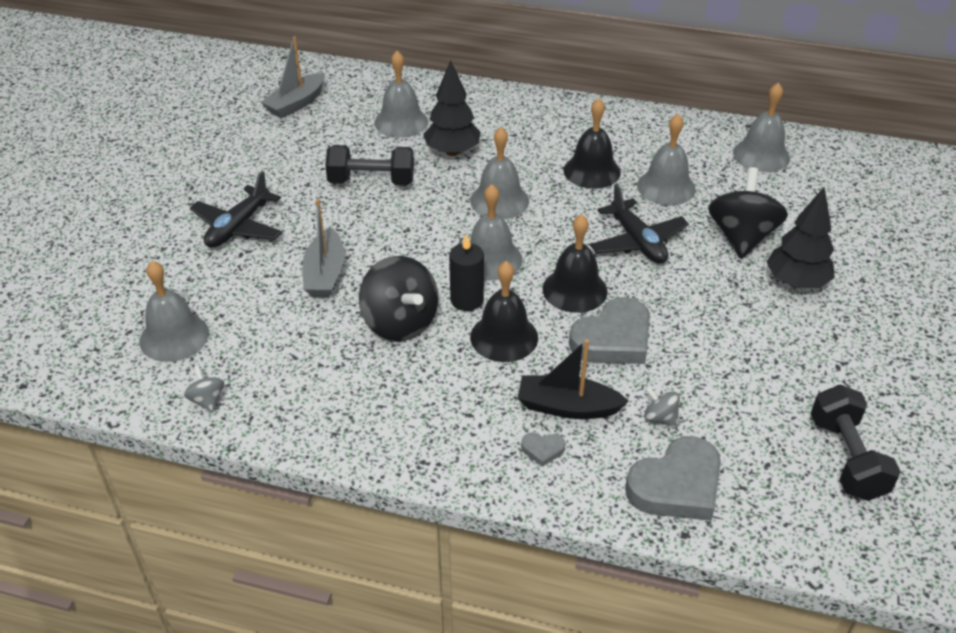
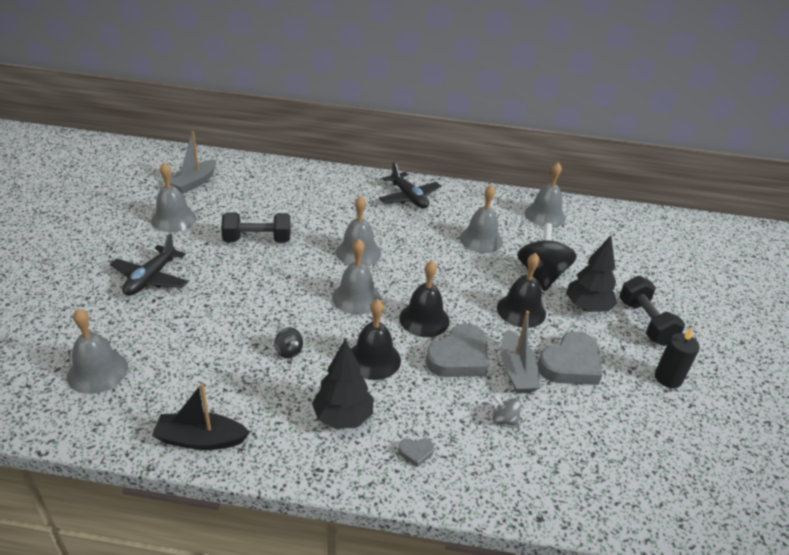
camera: 10 degrees left, 5 degrees down
(207, 400) = (128, 426): grey spinning top -> none
(325, 274) = (224, 314): grey boat -> grey boat (516, 371)
(400, 323) = (289, 351): black spinning top -> black spinning top, size x0.46
(401, 122) = (277, 195): grey bell -> grey bell (173, 219)
(452, 151) = (318, 216): black tree -> black tree (343, 417)
(467, 300) = (341, 330): black candle -> black candle (668, 378)
(567, 407) = (431, 414): black boat -> black boat (200, 439)
(592, 171) = (425, 229): black bell -> black bell (521, 310)
(637, 242) = (466, 280): black plane -> black plane (409, 197)
(676, 485) = (526, 476): grey heart -> grey heart (570, 364)
(847, 458) = (651, 444): black dumbbell -> black dumbbell (645, 323)

